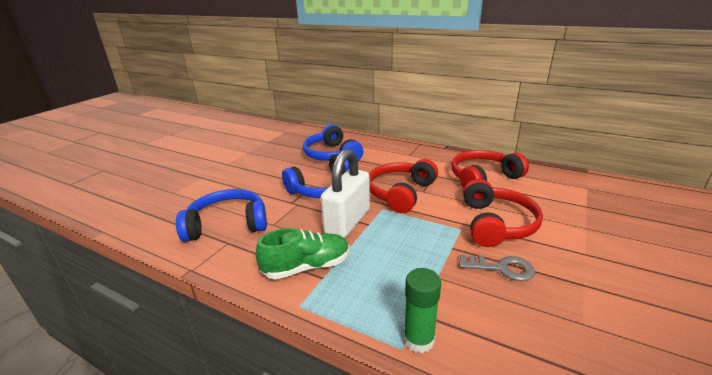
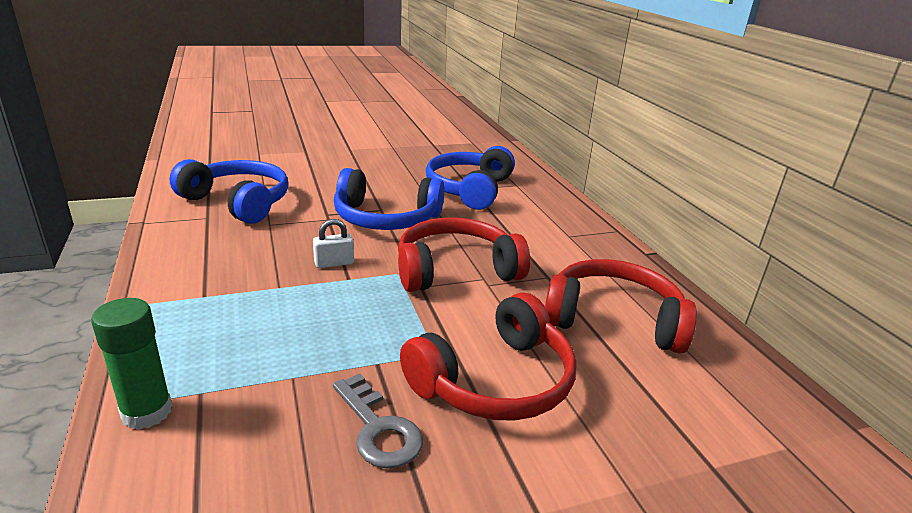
camera: 40 degrees right, 0 degrees up
(307, 267) = (213, 278): green shoe -> none
(347, 222) = (334, 263): white padlock -> white padlock, size x0.41

